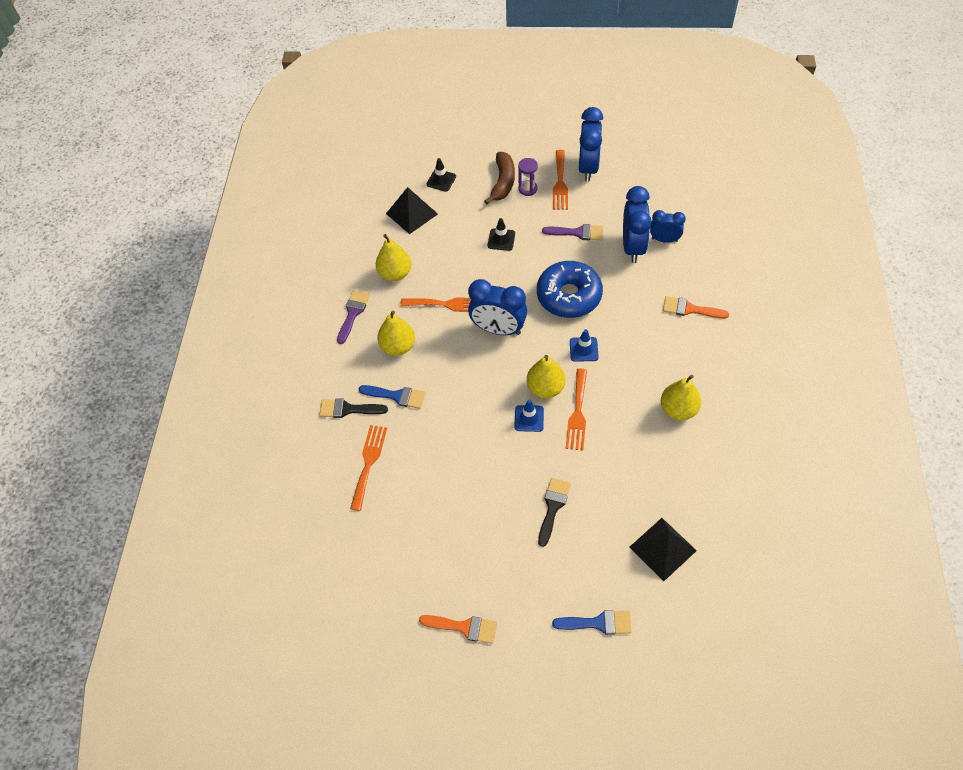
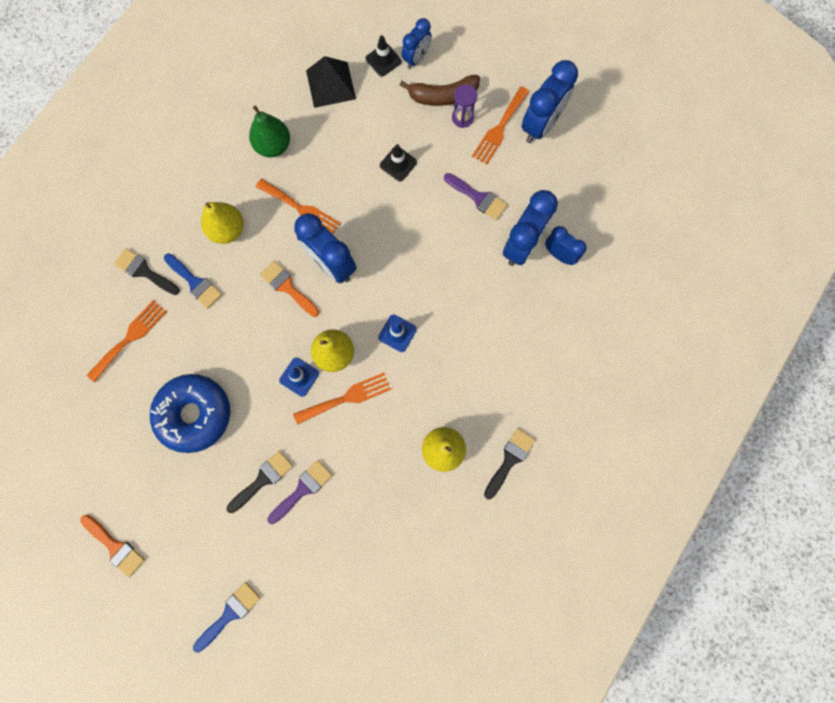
camera: 25 degrees right, 20 degrees up
(353, 313) = (208, 169): purple brush -> purple brush (303, 489)
(395, 273) = (273, 146): yellow pear -> green pear
(466, 168) = (416, 59): none -> blue clock
(503, 182) = (443, 96): brown banana -> brown banana turned 45 degrees clockwise
(569, 296) = (422, 266): blue donut -> blue donut (195, 414)
(577, 413) = (347, 398): orange fork -> orange fork turned 150 degrees counterclockwise
(598, 623) = (230, 613): blue brush -> blue brush turned 75 degrees counterclockwise
(662, 548) = (332, 579): black pyramid -> none
(690, 309) = (529, 348): orange brush -> orange brush (287, 287)
(733, 389) = (510, 459): none -> black brush

